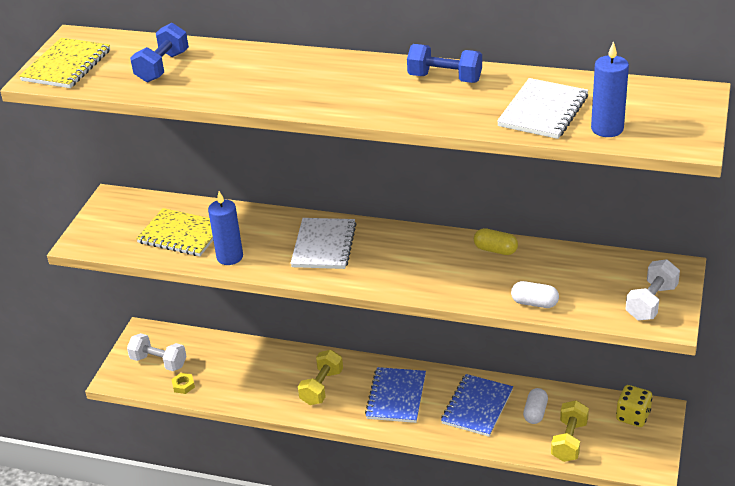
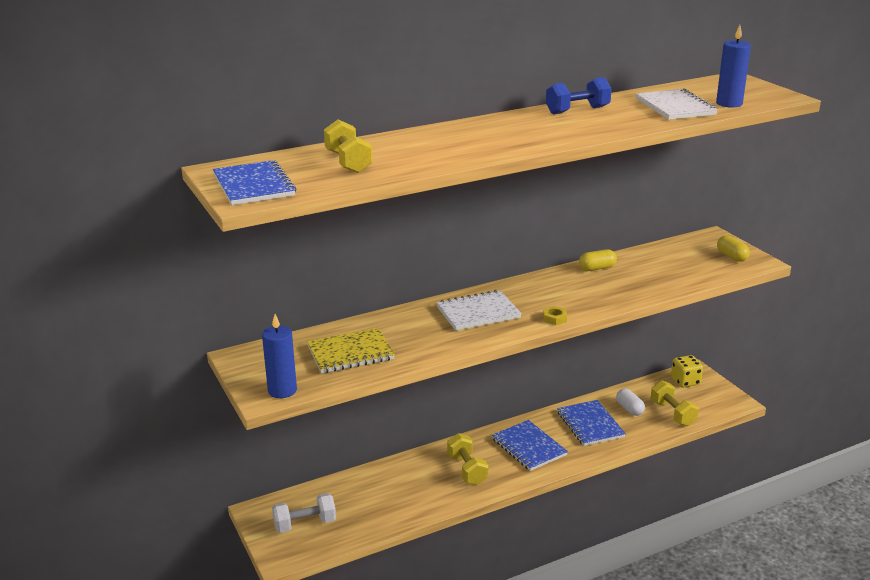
camera: 45 degrees left, 10 degrees down
(66, 65) = (254, 186): yellow notebook -> blue notebook
(162, 67) = (348, 162): blue dumbbell -> yellow dumbbell
(183, 385) = (353, 528): yellow nut -> yellow nut (555, 318)
(230, 257) = (419, 349): blue candle -> blue candle (282, 390)
(323, 245) = (478, 313): white notebook -> white notebook turned 75 degrees counterclockwise
(534, 303) = (672, 284): white capsule -> none
(651, 302) = (732, 256): white dumbbell -> yellow capsule

